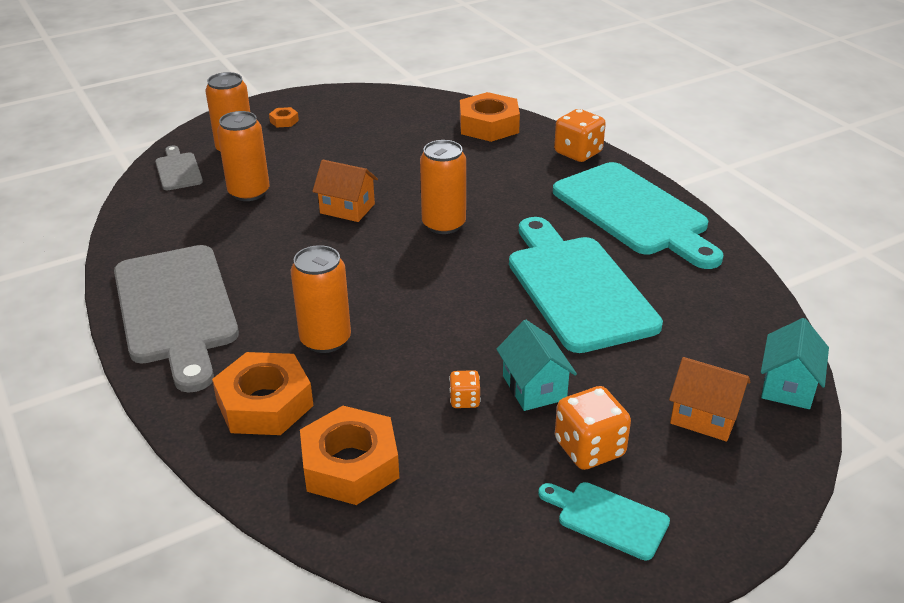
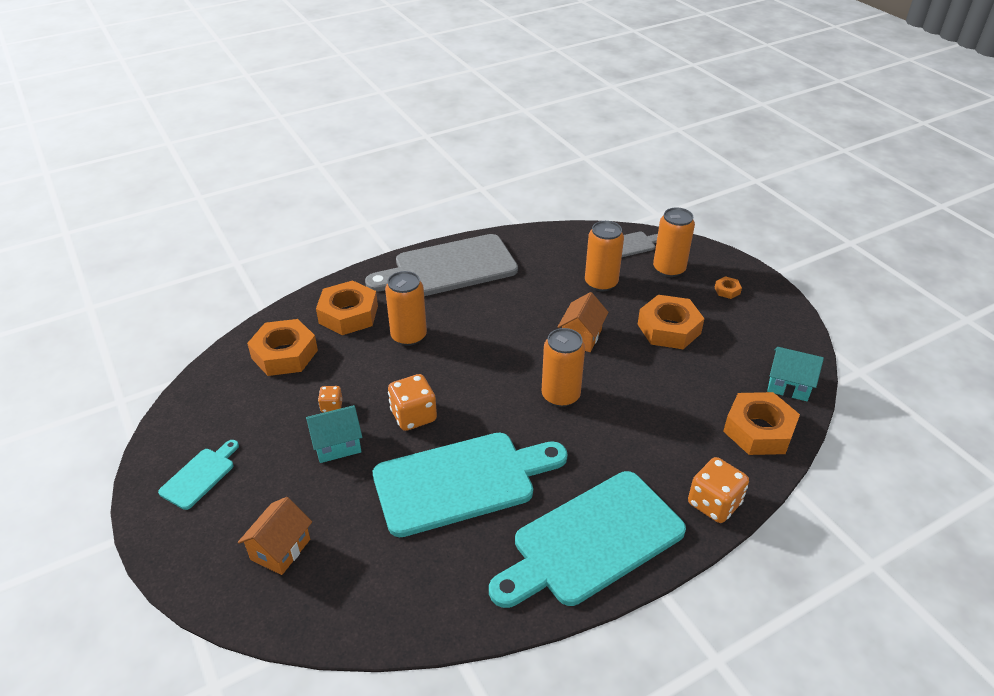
camera: 90 degrees right, 5 degrees up
(341, 157) = (669, 328): none -> orange nut
(589, 448) = (266, 472): orange dice -> orange dice (413, 416)
(787, 386) = (303, 621): turquoise house -> turquoise house (789, 385)

